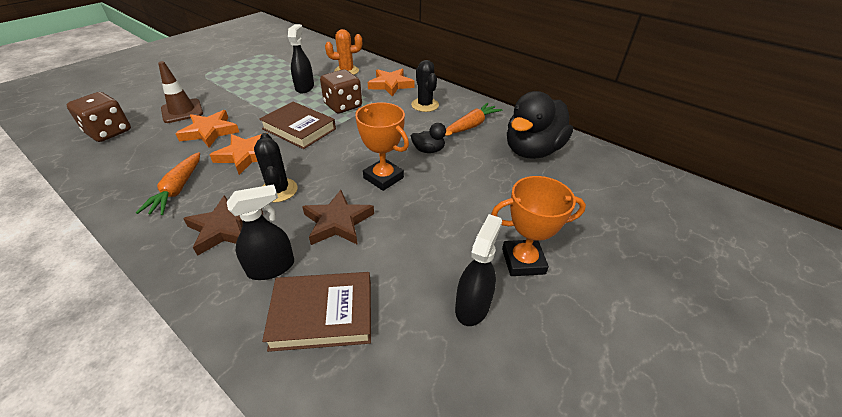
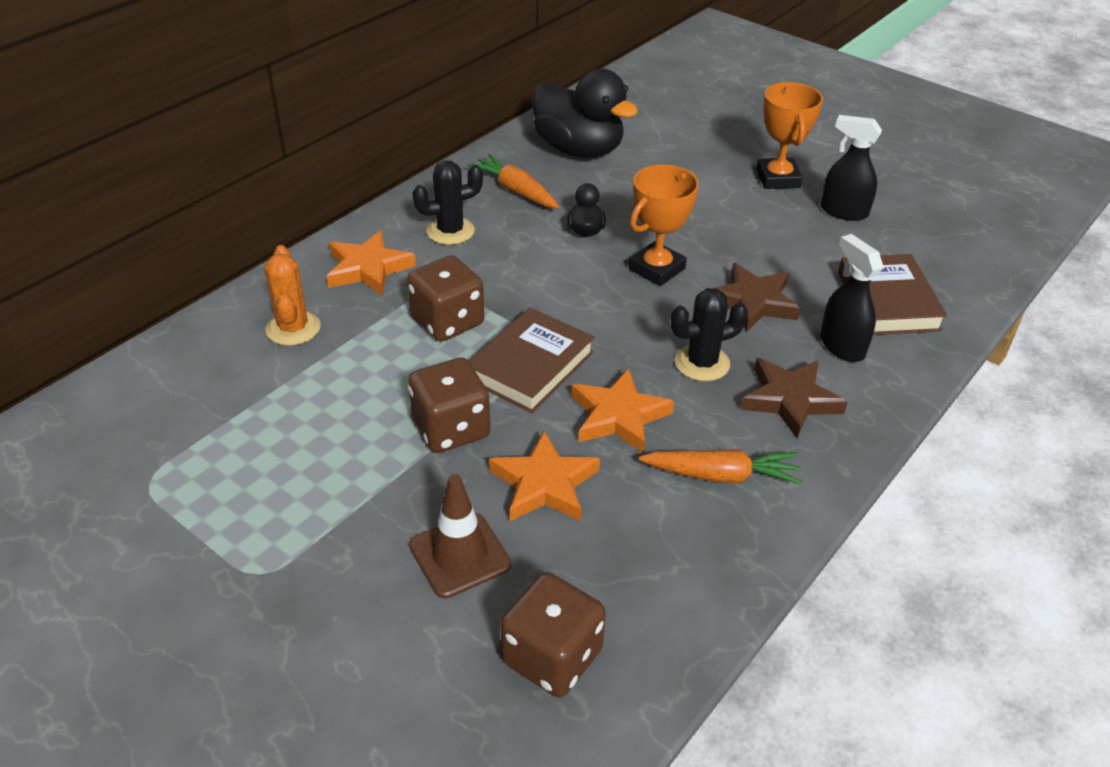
camera: 90 degrees left, 0 degrees up
(262, 108) = (451, 429): none -> brown dice
(304, 87) = (364, 380): black spray bottle -> none

